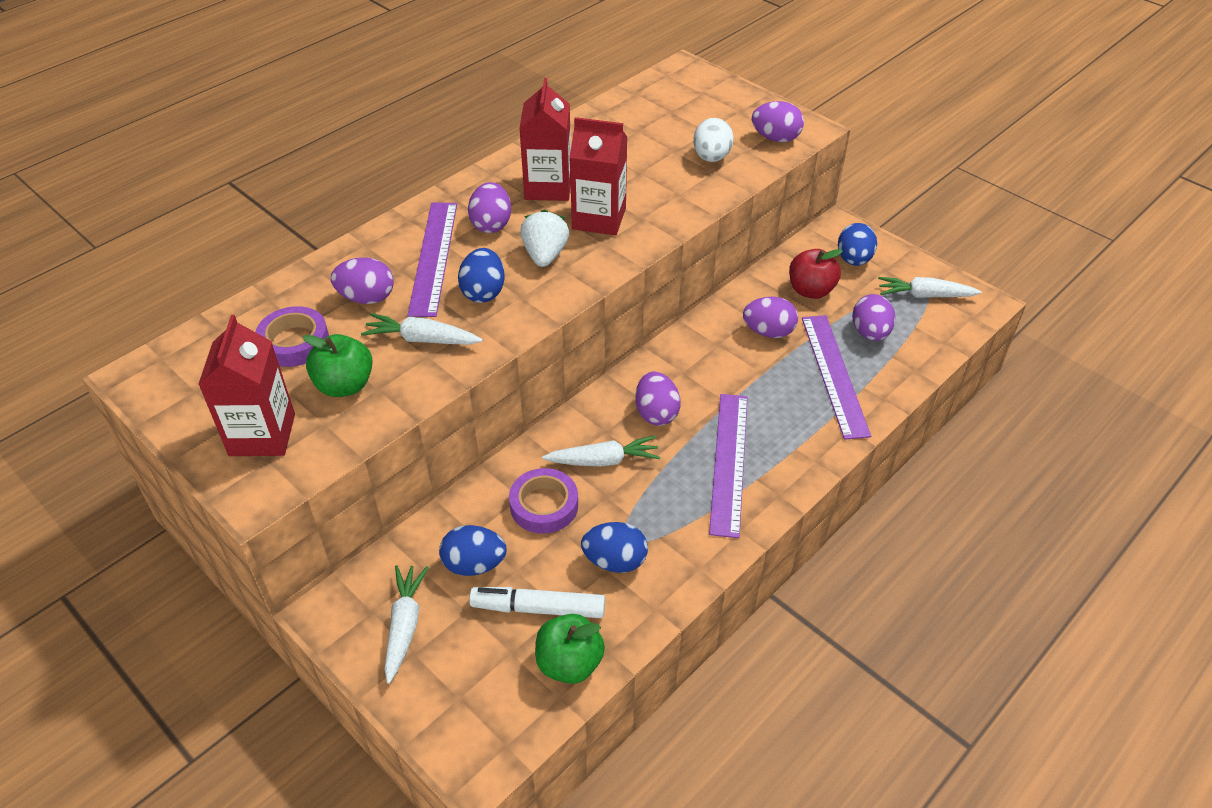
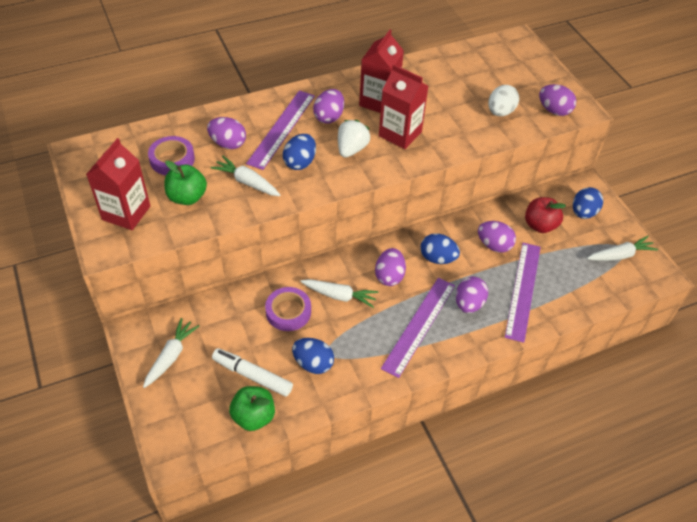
camera: 20 degrees right, 5 degrees up
(474, 564) = (228, 334): blue egg -> blue egg (437, 258)
(870, 333) = (565, 269): purple egg -> purple egg (469, 304)
(924, 295) = (620, 255): white carrot -> white carrot turned 135 degrees clockwise

